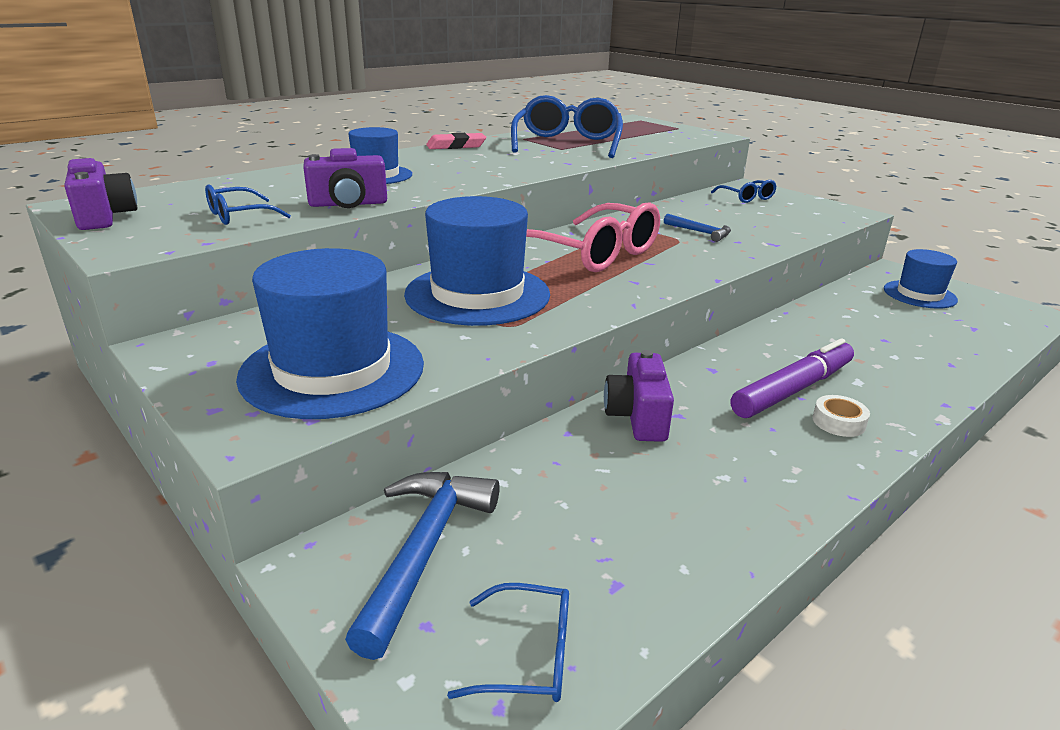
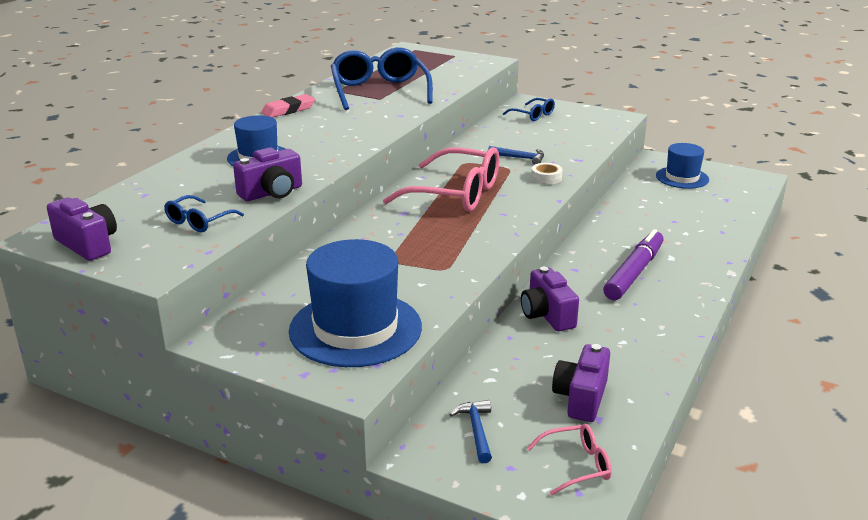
camera: 20 degrees left, 0 degrees up
(424, 550) = (476, 430): blue hammer -> blue hammer, size x0.56
(477, 294) = (400, 248): blue hat -> none
(529, 656) = (577, 465): blue glasses -> pink glasses
(609, 544) = (581, 398): none -> purple camera
(838, 422) = (672, 289): white tape -> white tape (546, 178)

